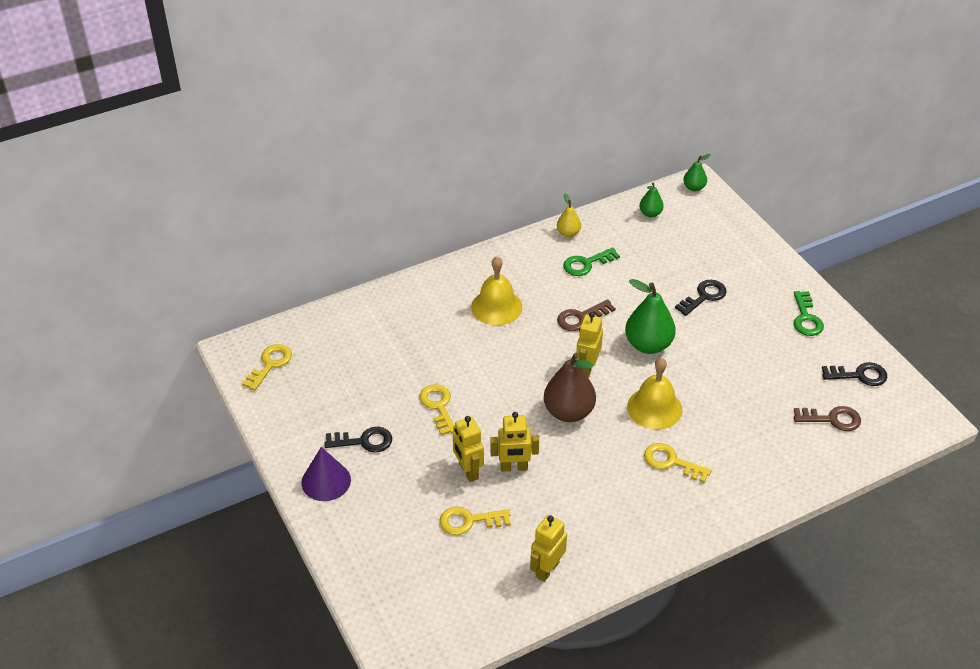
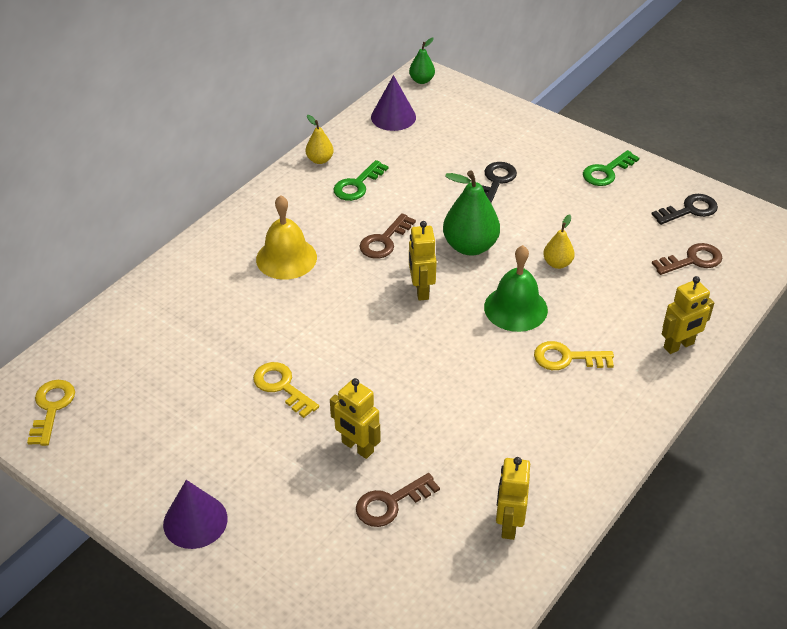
camera: 25 degrees left, 0 degrees up
(364, 441) = (216, 457): black key -> none
(469, 521) = (390, 503): yellow key -> brown key
(514, 467) = (405, 424): yellow robot -> yellow robot (679, 346)
(568, 412) = (429, 343): brown pear -> none
(650, 213) = (393, 117): green pear -> purple cone
(654, 408) = (515, 308): yellow bell -> green bell
(712, 383) = (557, 263): none -> yellow pear
(806, 318) = (606, 172): green key -> green key turned 75 degrees clockwise

